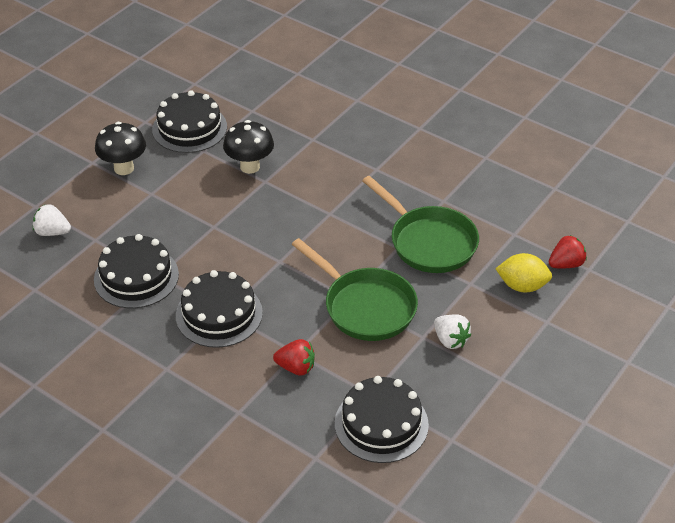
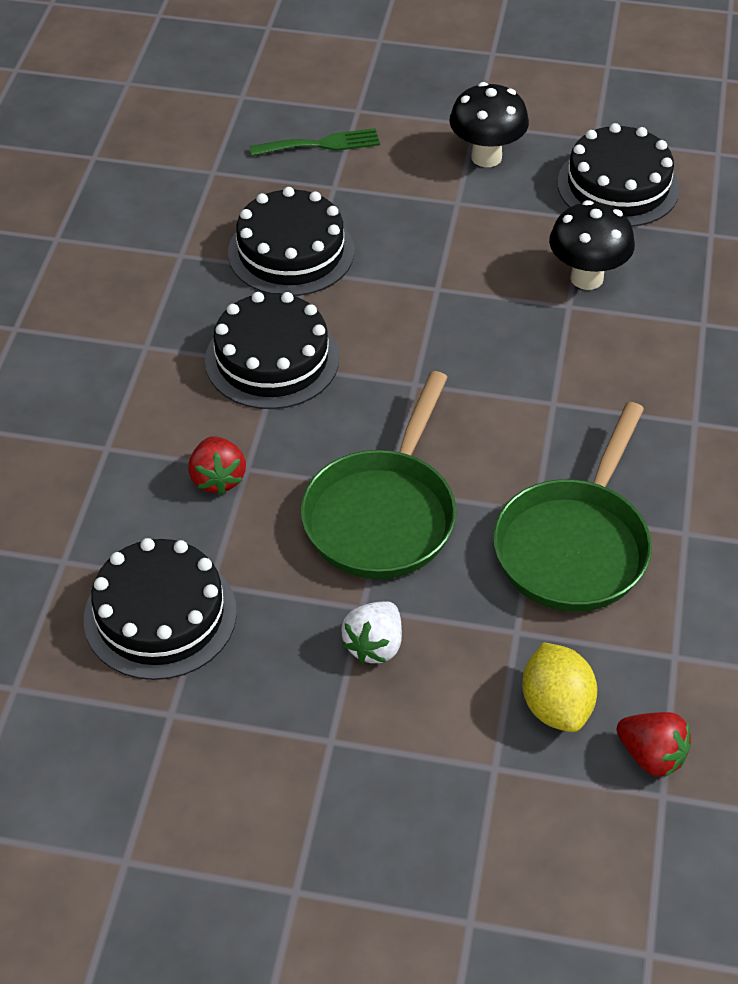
camera: 65 degrees right, 5 degrees up
(52, 232) = (321, 144): white strawberry -> green fork

